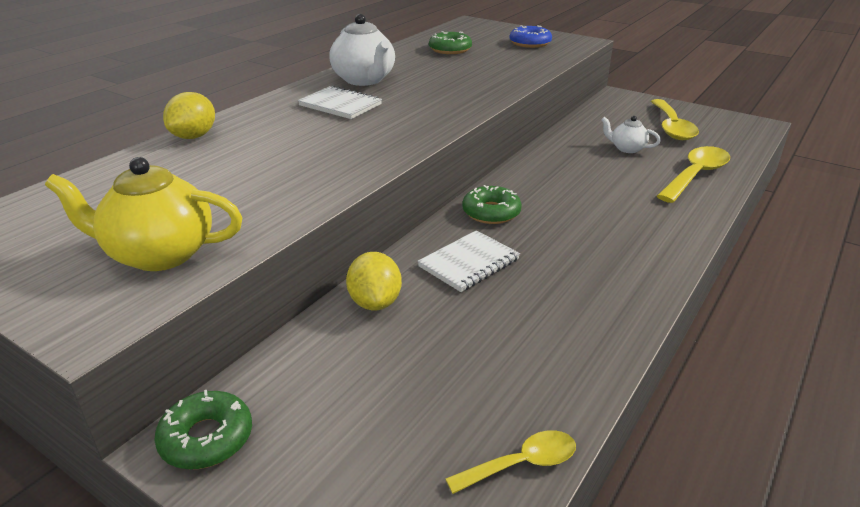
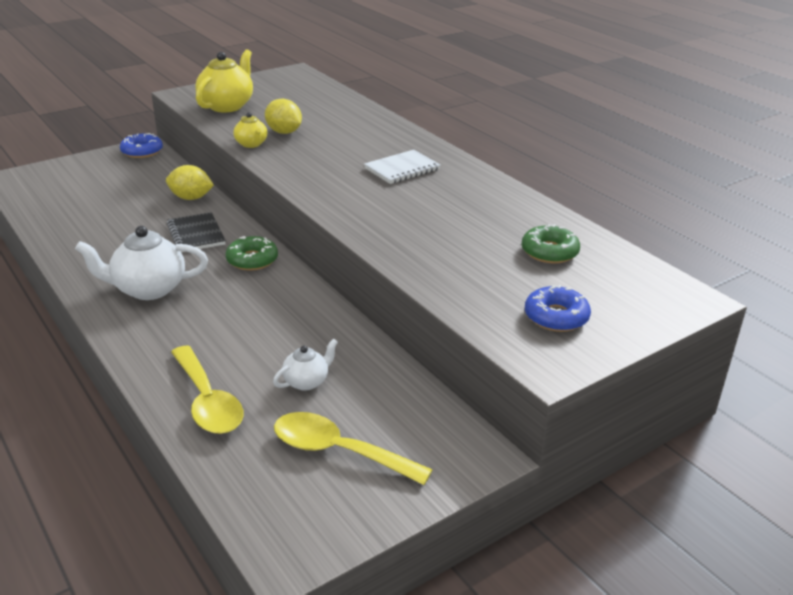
camera: 110 degrees right, 0 degrees up
(194, 136) = (378, 119): yellow lemon -> yellow lemon (284, 132)
(206, 438) = (142, 151): green donut -> blue donut
(319, 192) = (251, 144): none -> yellow teapot
(364, 80) = (463, 188): white teapot -> white teapot (148, 289)
(469, 263) = (196, 234): white notebook -> black notebook
(521, 464) = (35, 209): yellow spoon -> none

